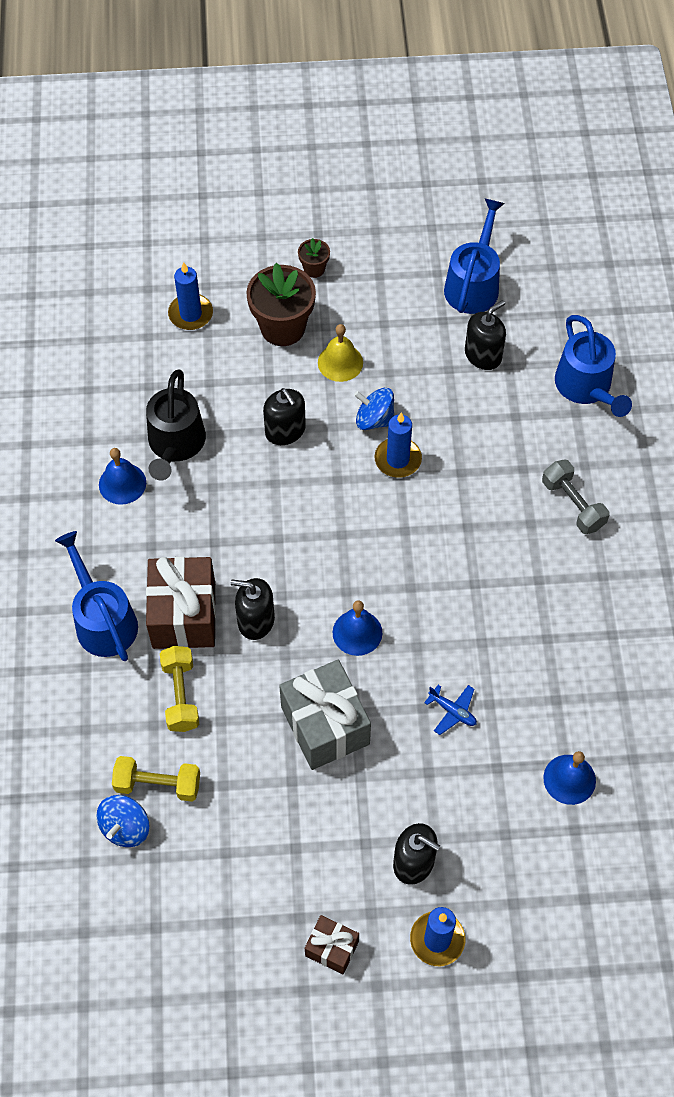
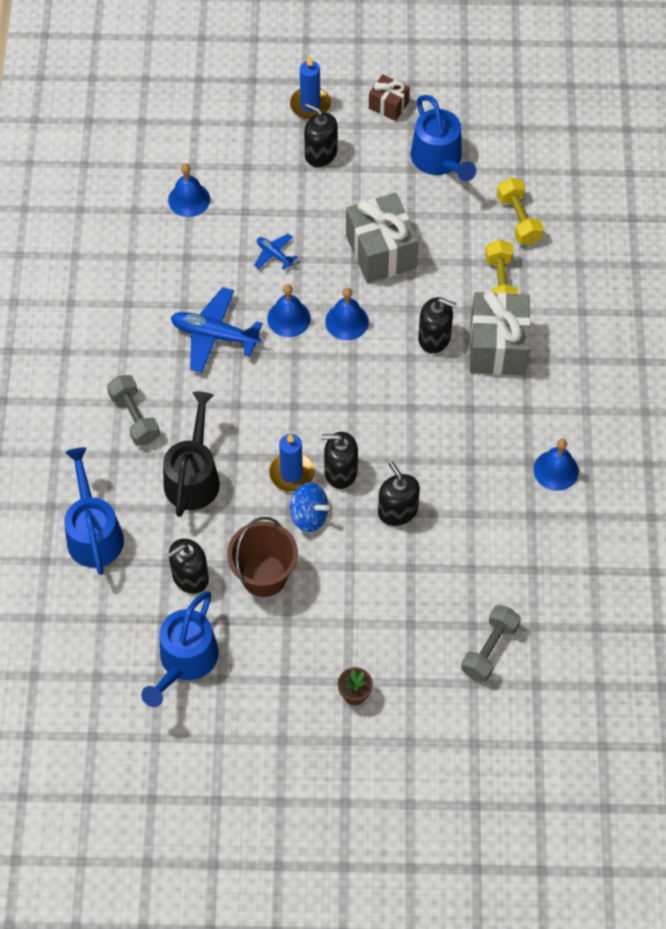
camera: 175 degrees left, 0 degrees up
(103, 620) = (568, 348): blue watering can -> blue watering can (439, 160)
(125, 827) = (543, 192): blue spinning top -> none
(158, 784) = (518, 219): yellow dumbbell -> yellow dumbbell turned 60 degrees clockwise
(175, 444) = (505, 505): black watering can -> black watering can (193, 477)
(184, 615) = (497, 347): brown gift -> grey gift
(190, 314) = (489, 649): blue candle -> grey dumbbell
(282, 328) = (393, 625): brown flower pot -> none
(340, 362) = (337, 580): yellow bell -> none
(347, 465) = (340, 471): none -> black soap dispenser
(411, 361) = (264, 575): none -> brown bucket
(424, 631) = (289, 318): none -> blue bell
(505, 604) = (214, 335): none -> blue plane

